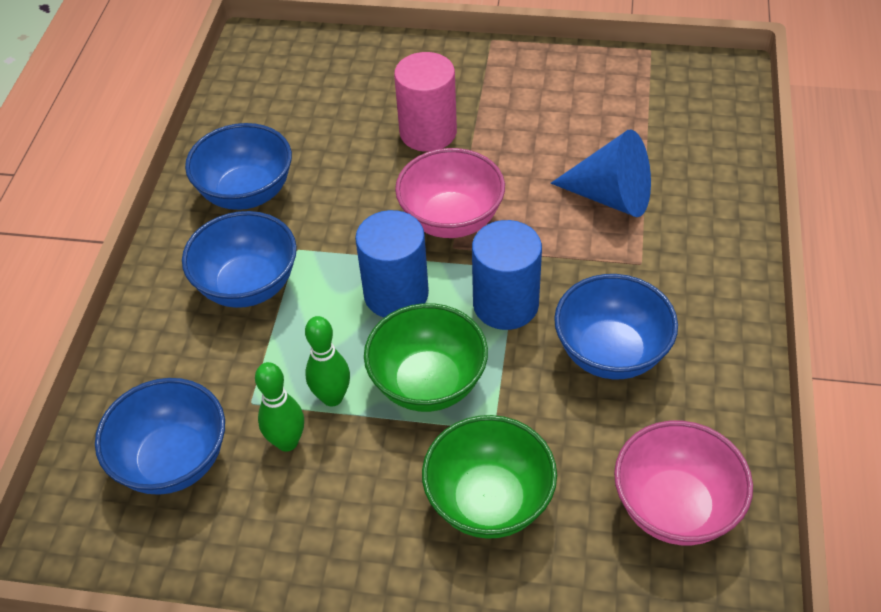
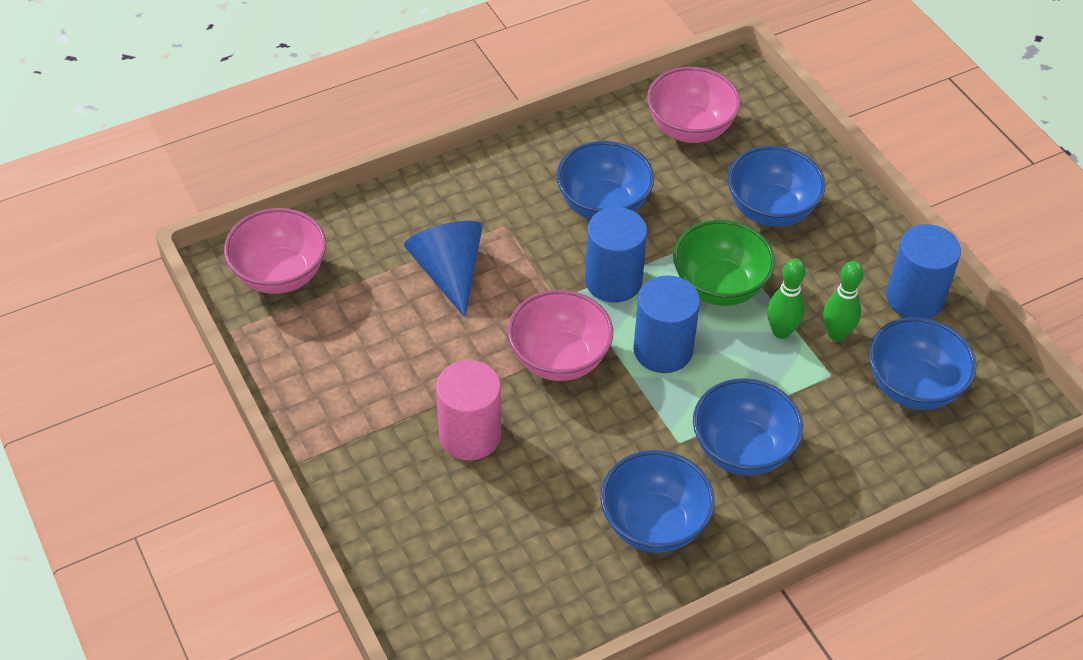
camera: 130 degrees left, 0 degrees up
(260, 551) = (914, 298): none -> blue cylinder
(489, 501) = (770, 210): green bowl -> blue bowl
(692, 96) = (280, 275): none -> pink bowl

